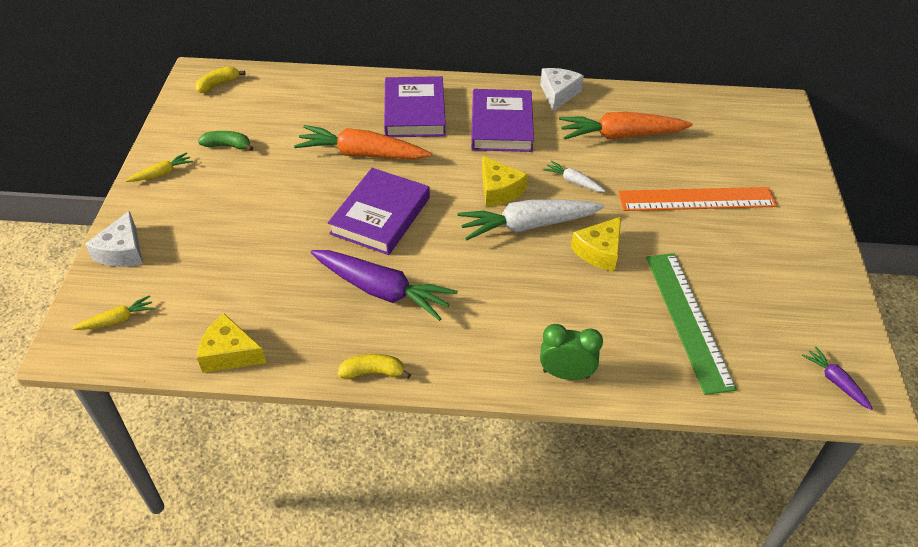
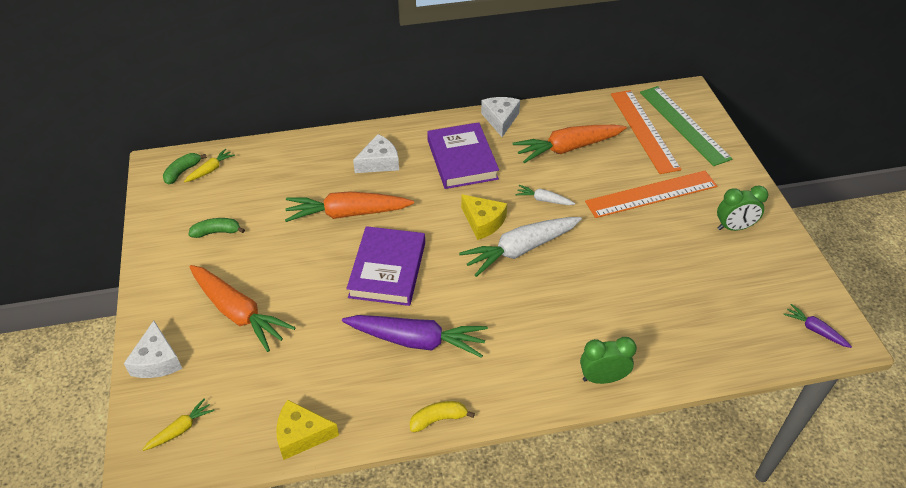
camera: 15 degrees left, 0 degrees up
(162, 173) = (163, 274): yellow carrot -> yellow carrot (210, 170)
(217, 224) = (238, 312): none -> orange carrot
(218, 84) = (182, 172): yellow banana -> green banana
(414, 112) = (379, 162): purple book -> white cheese
(599, 251) = (589, 260): yellow cheese -> none
(687, 320) = (683, 304): green ruler -> green ruler (684, 125)
(714, 133) = (644, 130): none -> orange ruler
(780, 253) = (734, 227): none -> green clock

